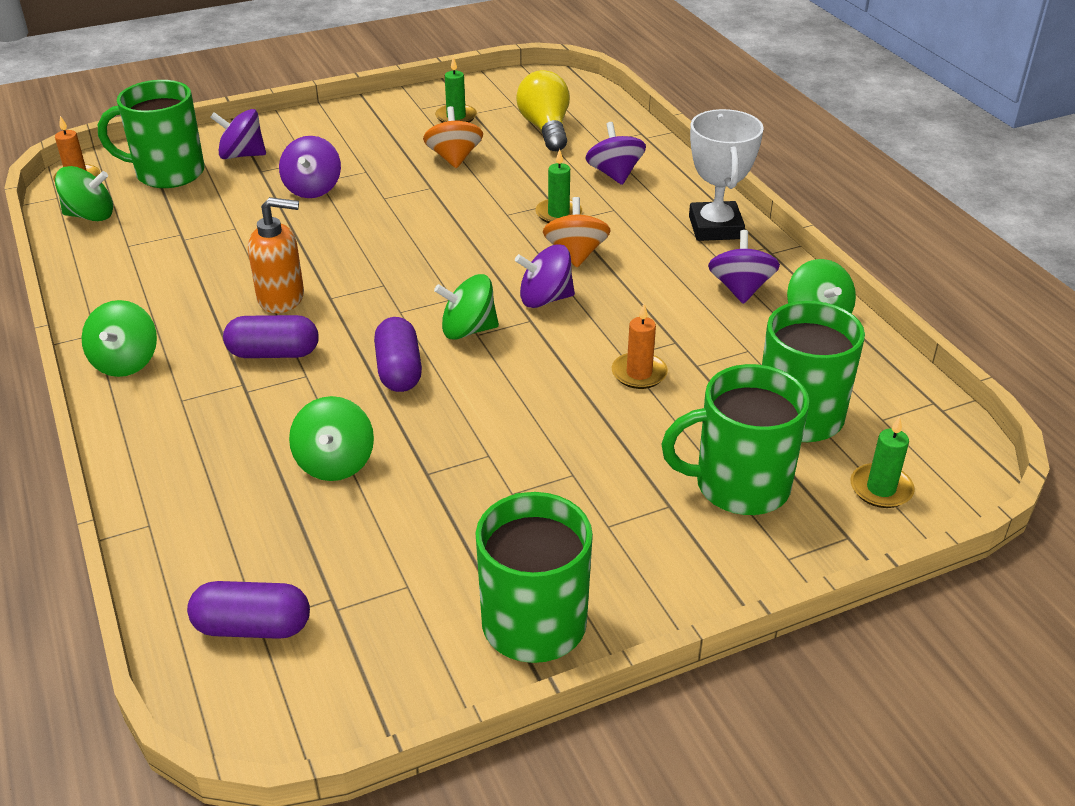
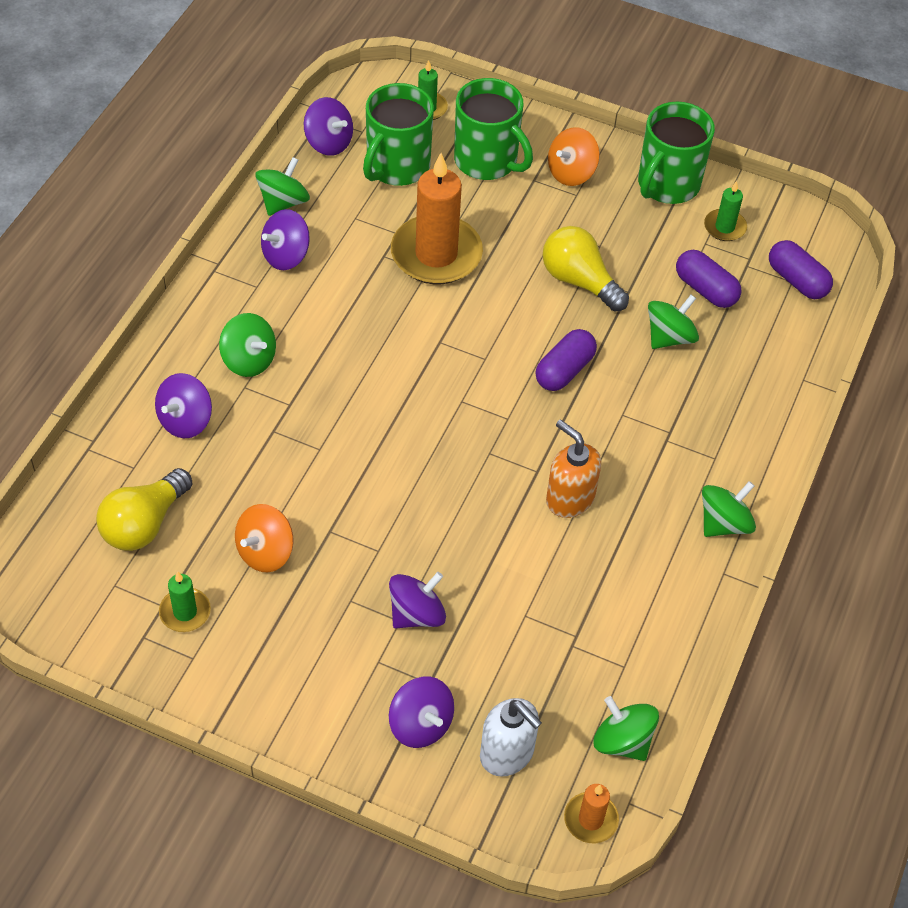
camera: 135 degrees left, 15 degrees up
(168, 173) = (507, 754): green mug -> white soap dispenser
(274, 353) = (624, 450): purple capsule -> purple capsule (705, 289)
(468, 330) = (486, 366): green spinning top -> green spinning top (249, 360)
(485, 446) = (579, 281): none -> yellow light bulb
(545, 299) = (408, 349): purple spinning top -> purple spinning top (329, 142)
(558, 214) = (286, 416): green candle -> green candle (724, 227)
(576, 254) = (333, 369): orange spinning top -> orange spinning top (571, 173)
(639, 373) = (436, 254): orange candle -> orange candle, size x2.09
(715, 227) = (212, 311): white trophy -> none

